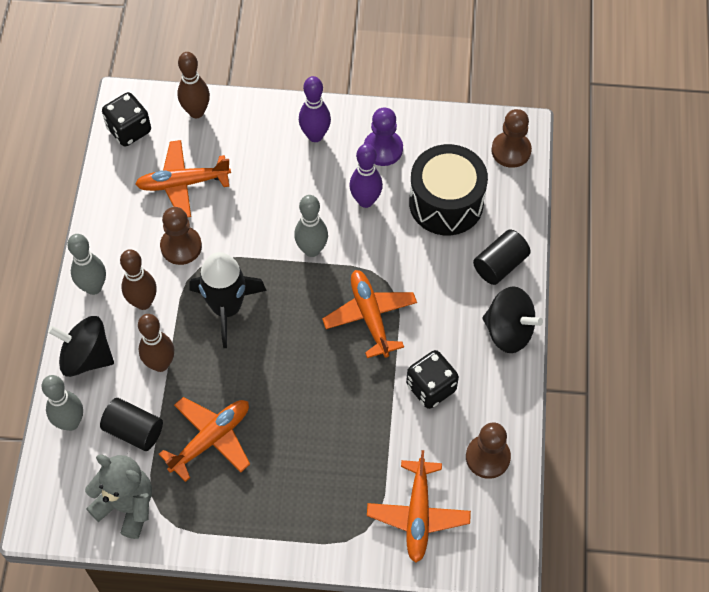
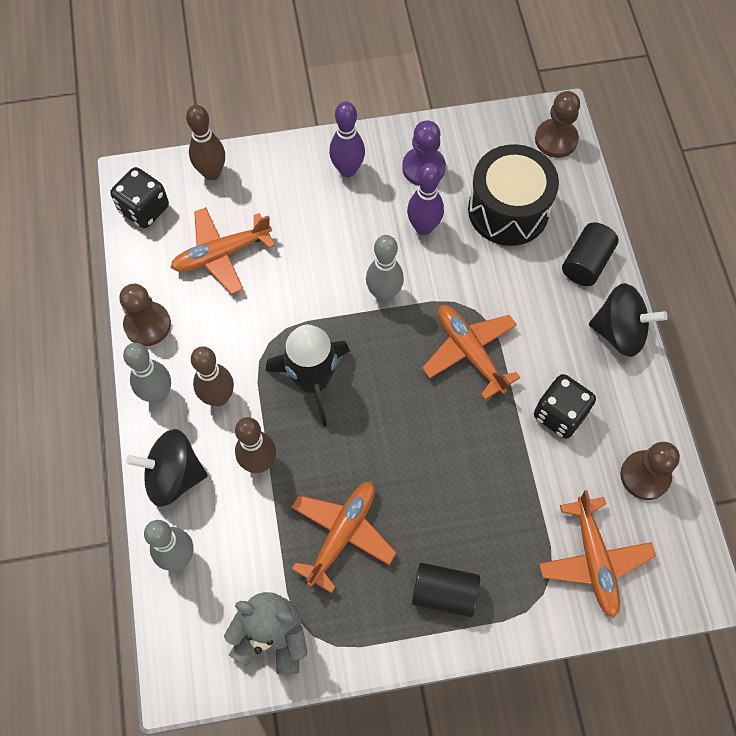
camera: 15 degrees left, 5 degrees up
(134, 431) = (253, 547): black cylinder -> black cylinder (444, 593)
(181, 246) = (241, 324): brown pawn -> brown pawn (147, 325)

